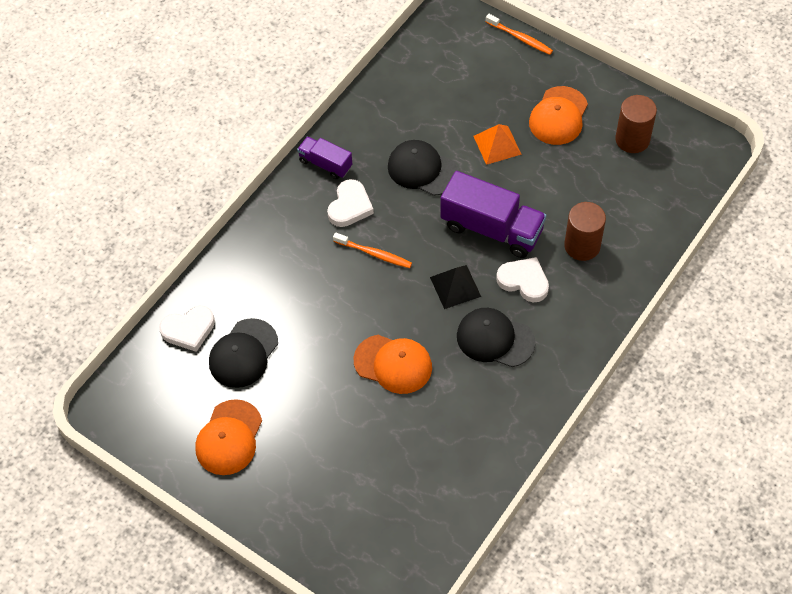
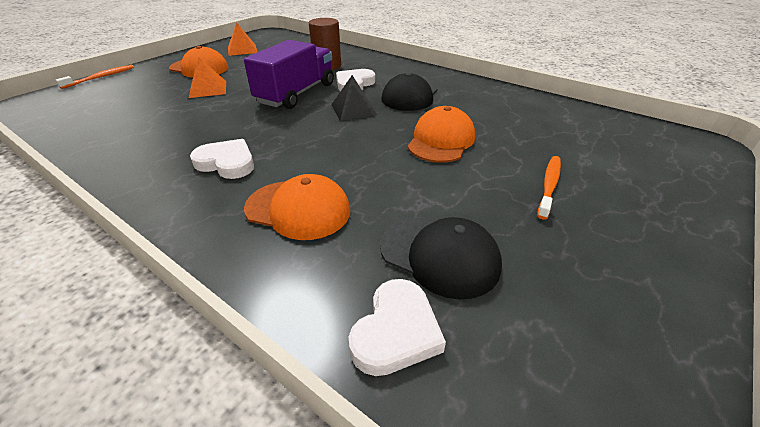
camera: 90 degrees left, 20 degrees down
(189, 330) = (396, 331): white heart -> white heart turned 45 degrees clockwise
(229, 438) = (589, 270): orange cap -> orange cap (298, 209)
(325, 164) = (148, 180): purple truck -> none
(374, 254) = (301, 148): orange toothbrush -> orange toothbrush (549, 185)
(422, 170) = (208, 121): black cap -> none
(632, 139) = (242, 50): brown cylinder -> orange pyramid

